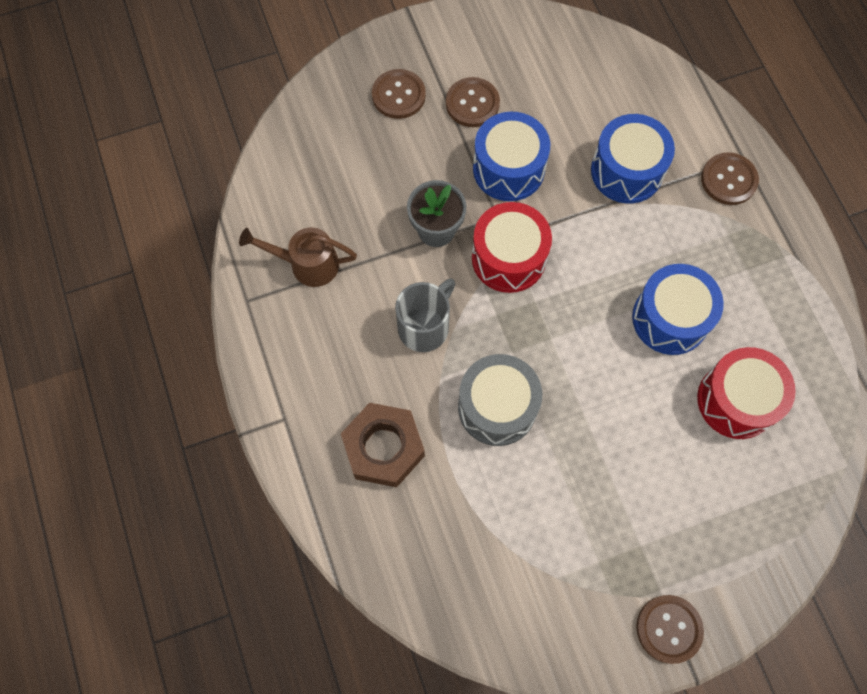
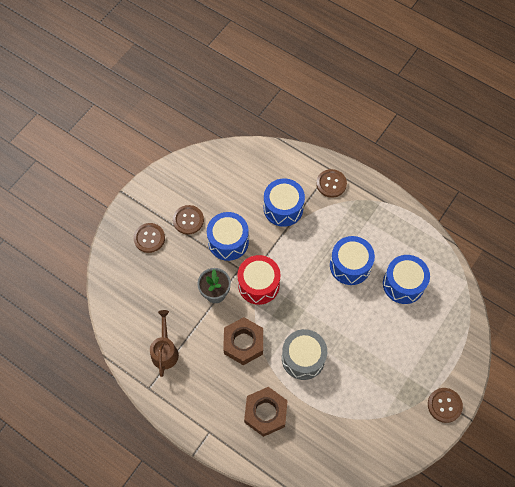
camera: 35 degrees left, 5 degrees down
(306, 264) = (165, 350): brown watering can -> brown watering can turned 120 degrees clockwise
(425, 327) = (243, 343): grey mug -> brown nut
(736, 400) = (403, 284): red drum -> blue drum

